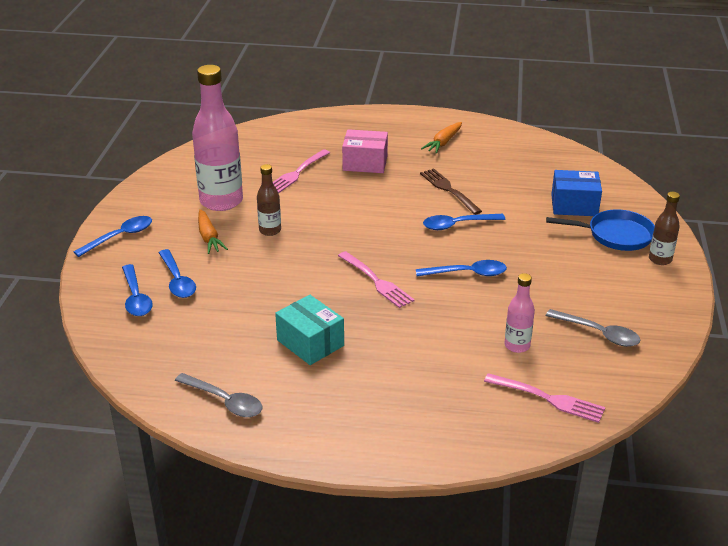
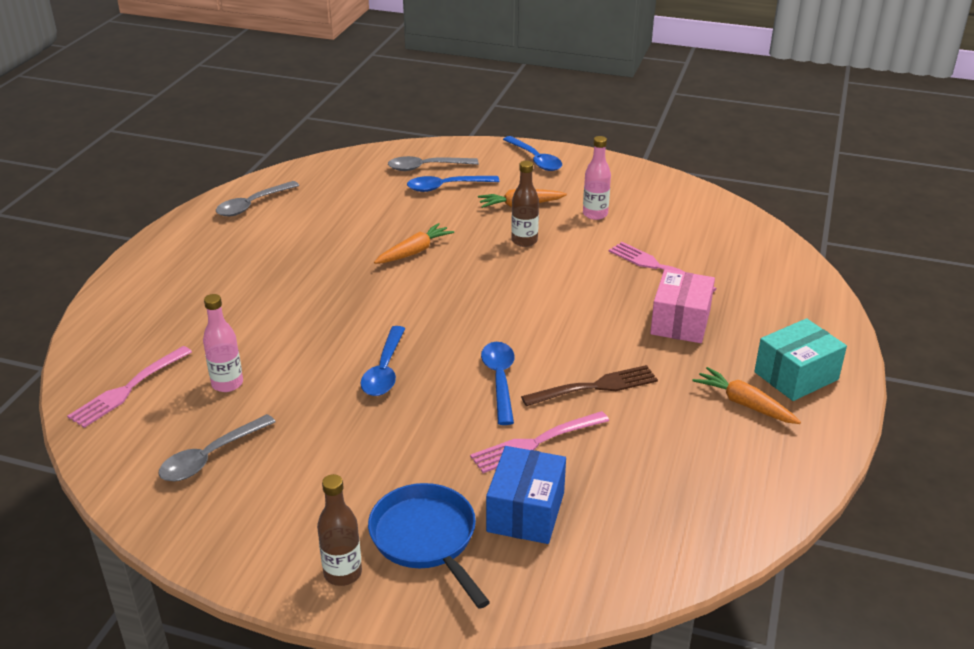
camera: 100 degrees right, 0 degrees up
(136, 297) = (426, 167): blue spoon -> grey spoon
(221, 201) = (595, 214): pink bottle -> pink bottle, size x0.49
(298, 283) = (414, 252): none -> orange carrot
(310, 343) = (309, 251): turquoise box -> turquoise box (796, 376)
(376, 281) = (397, 301): pink fork -> pink fork (536, 442)
(616, 235) = (426, 539): blue pan -> blue pan turned 135 degrees clockwise

